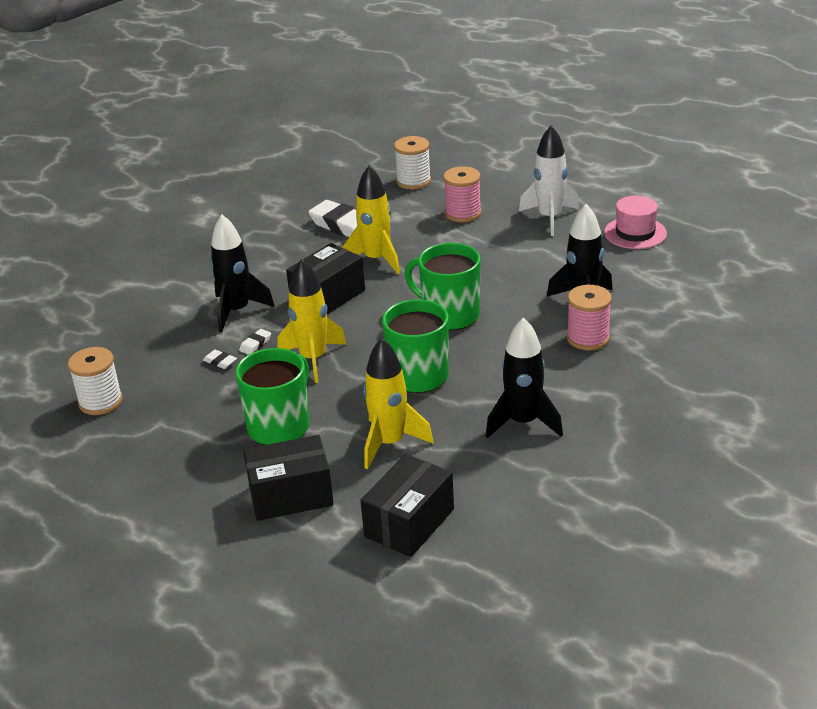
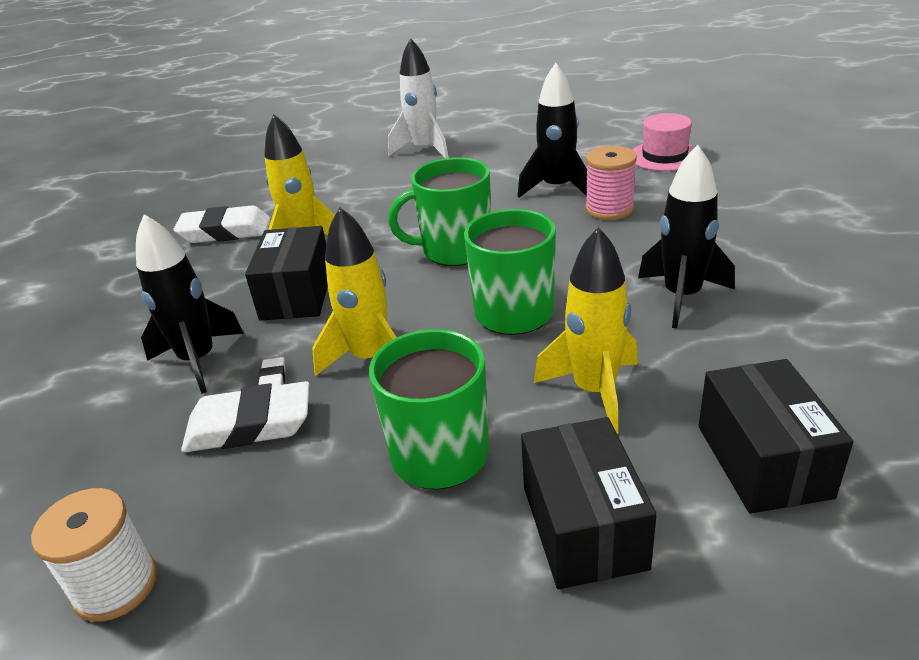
camera: 40 degrees left, 0 degrees up
(220, 362) = (250, 425): white eraser -> white eraser, size x2.31
(291, 495) = (583, 526): black box -> black box turned 45 degrees counterclockwise
(413, 181) = (250, 174): white spool -> none
(463, 213) = (338, 176): pink spool -> none
(635, 233) = (512, 132): pink hat -> pink hat (664, 156)

